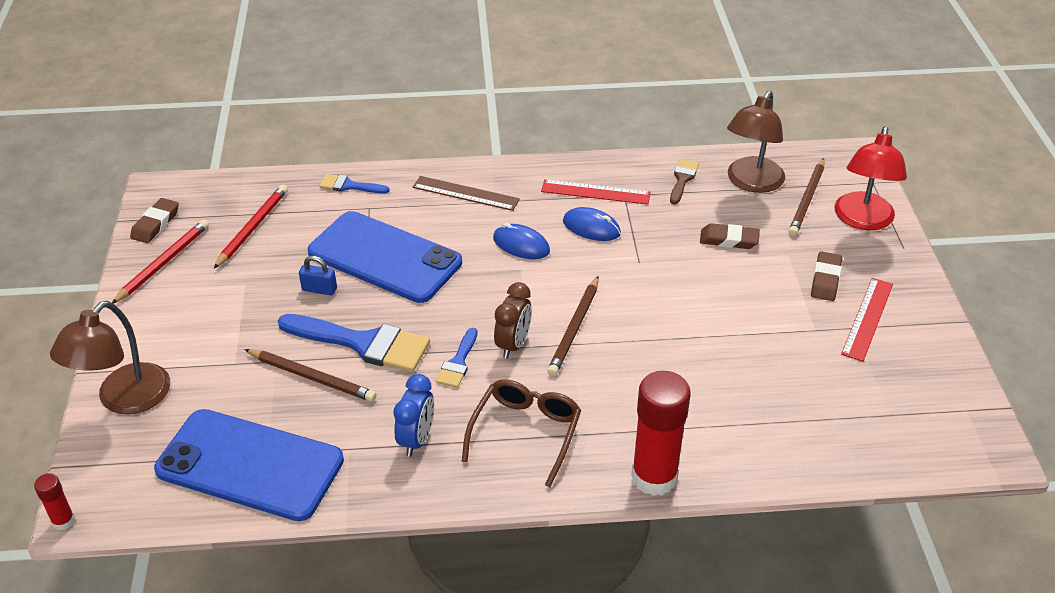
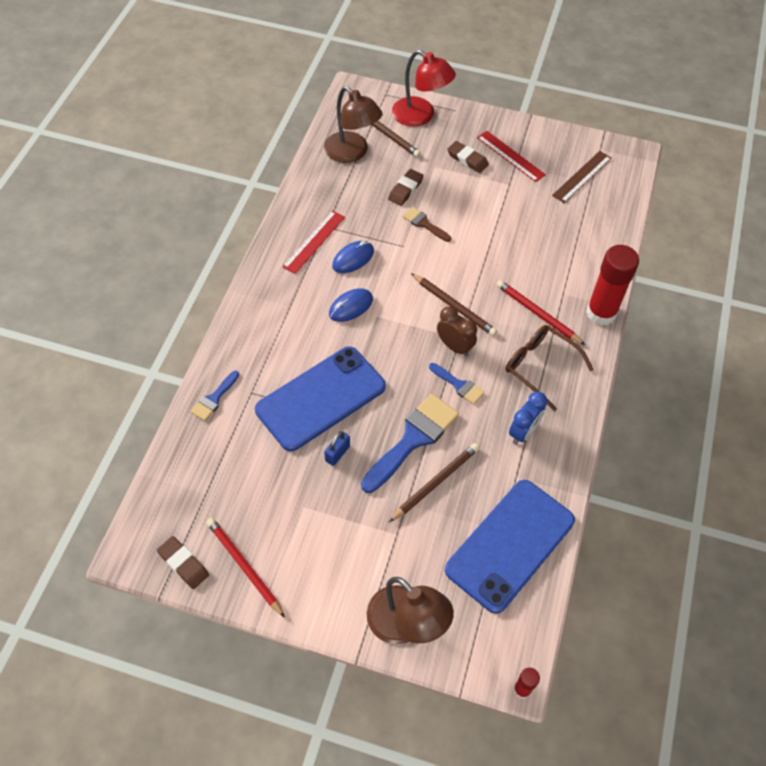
camera: 70 degrees left, 15 degrees up
(252, 228) = (232, 485): red pencil -> red pencil (537, 314)
(416, 439) = (523, 432): blue clock -> blue clock turned 90 degrees clockwise
(465, 193) = (270, 321): brown ruler -> brown ruler (582, 176)
(682, 179) = (327, 187): brown brush -> brown brush (424, 224)

